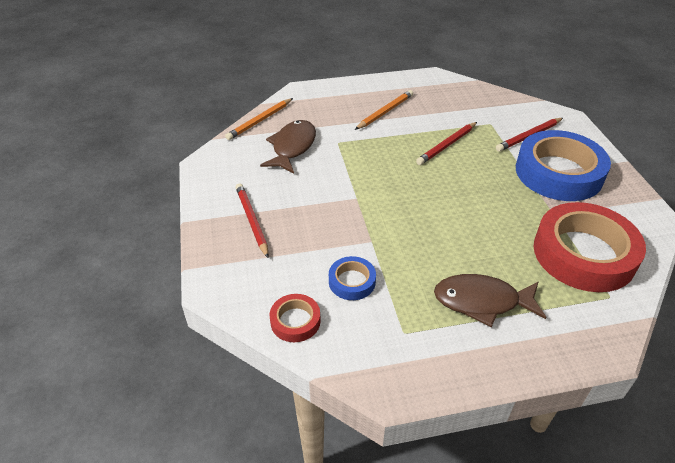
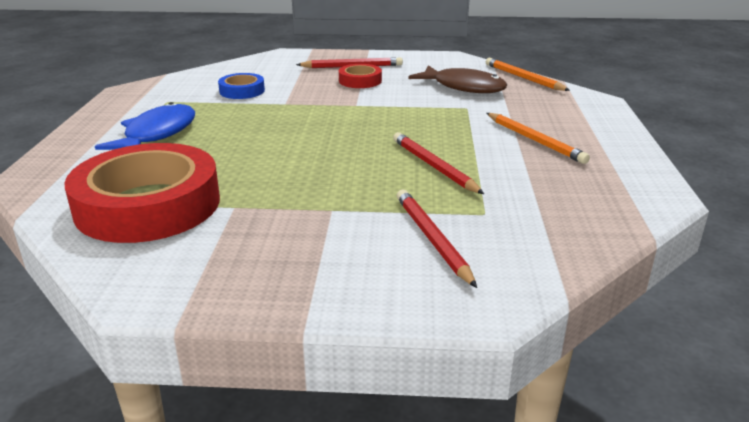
camera: 105 degrees right, 15 degrees down
(295, 321) = (223, 71): red tape -> red tape (360, 81)
(482, 301) = (157, 134): brown fish -> blue fish
(558, 173) = (317, 237): blue tape -> none

